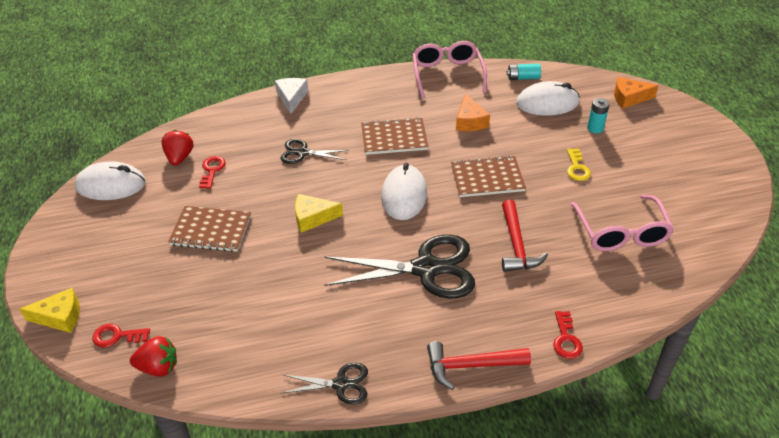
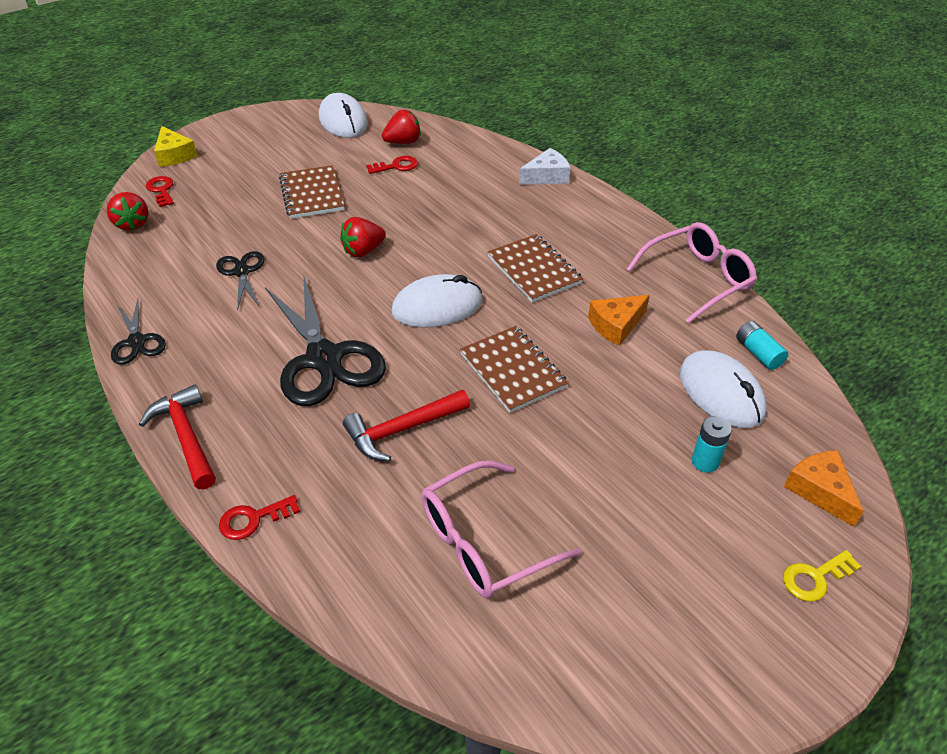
camera: 65 degrees right, 0 degrees up
(303, 153) = (461, 212): black scissors -> black scissors (242, 272)
(313, 218) = (363, 251): yellow cheese -> red strawberry
(577, 168) = (595, 459): yellow key -> yellow key (815, 578)

